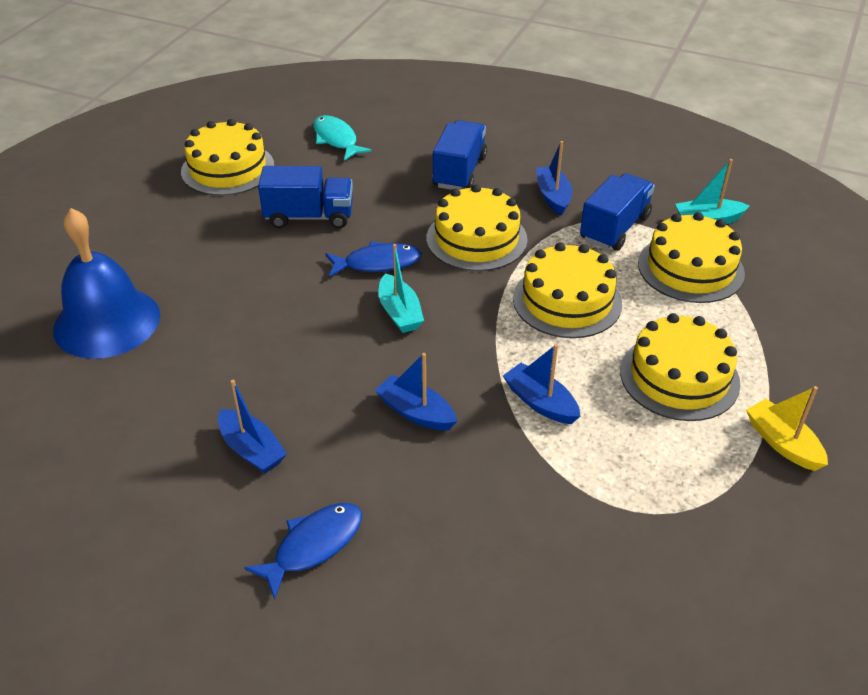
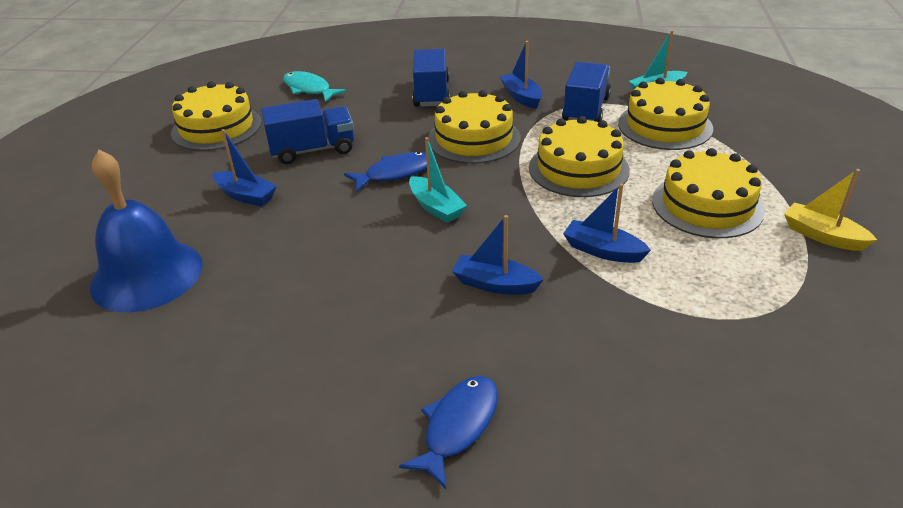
camera: 15 degrees left, 5 degrees down
(251, 450) = (351, 354): blue boat -> blue boat (246, 196)

